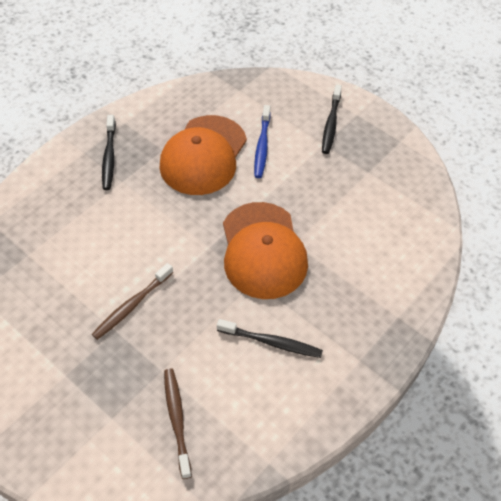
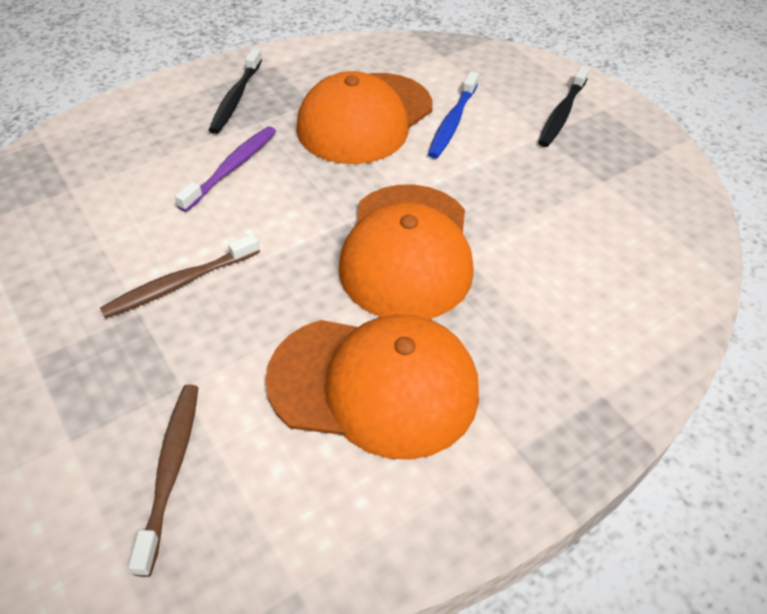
camera: 15 degrees right, 5 degrees down
(130, 214) = (232, 168): none -> purple toothbrush
(271, 342) = (374, 385): black toothbrush -> orange cap

